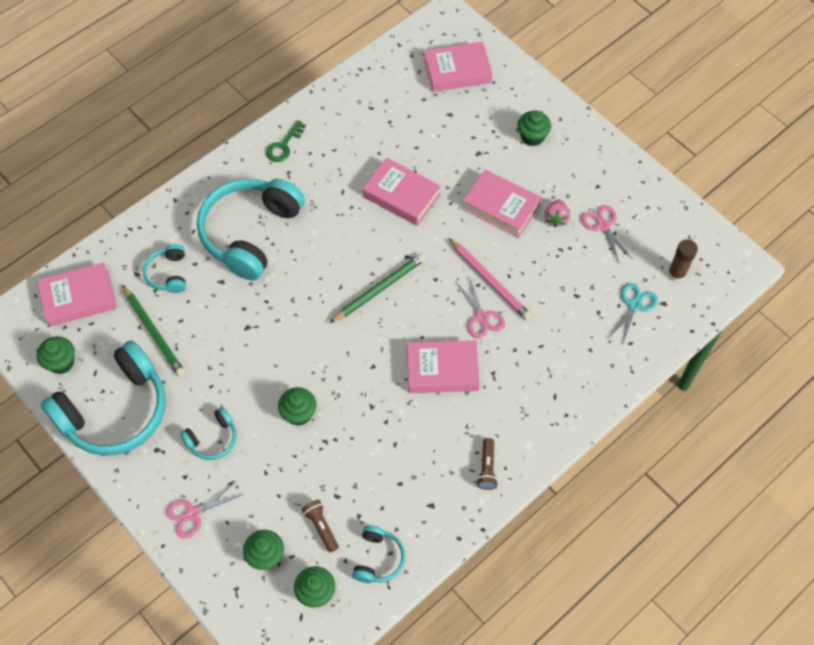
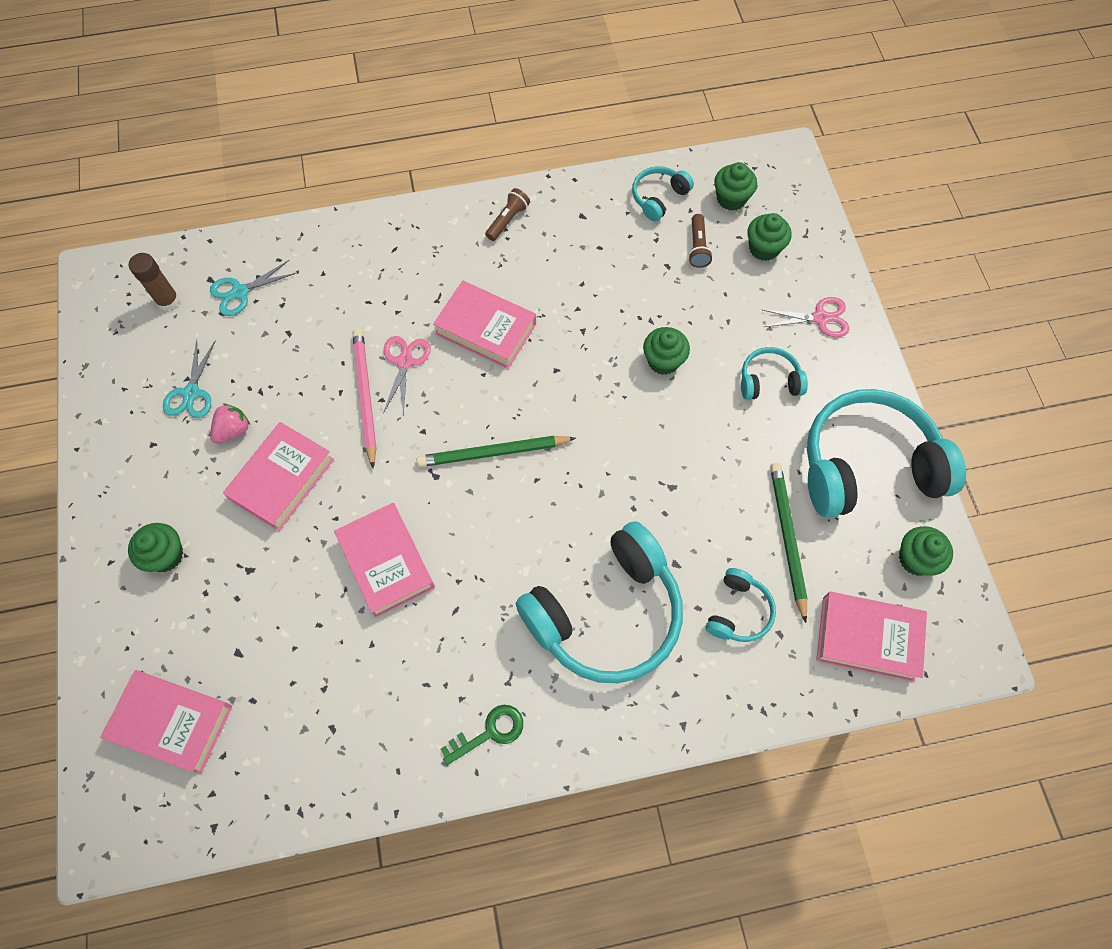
camera: 150 degrees left, 5 degrees up
(501, 207) = (282, 479): pink book -> pink book turned 60 degrees clockwise
(603, 226) = (191, 393): pink scissors -> turquoise scissors

